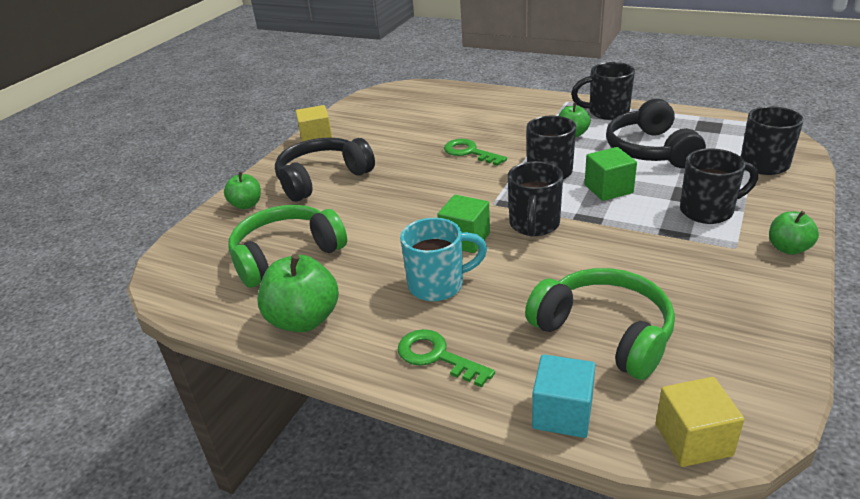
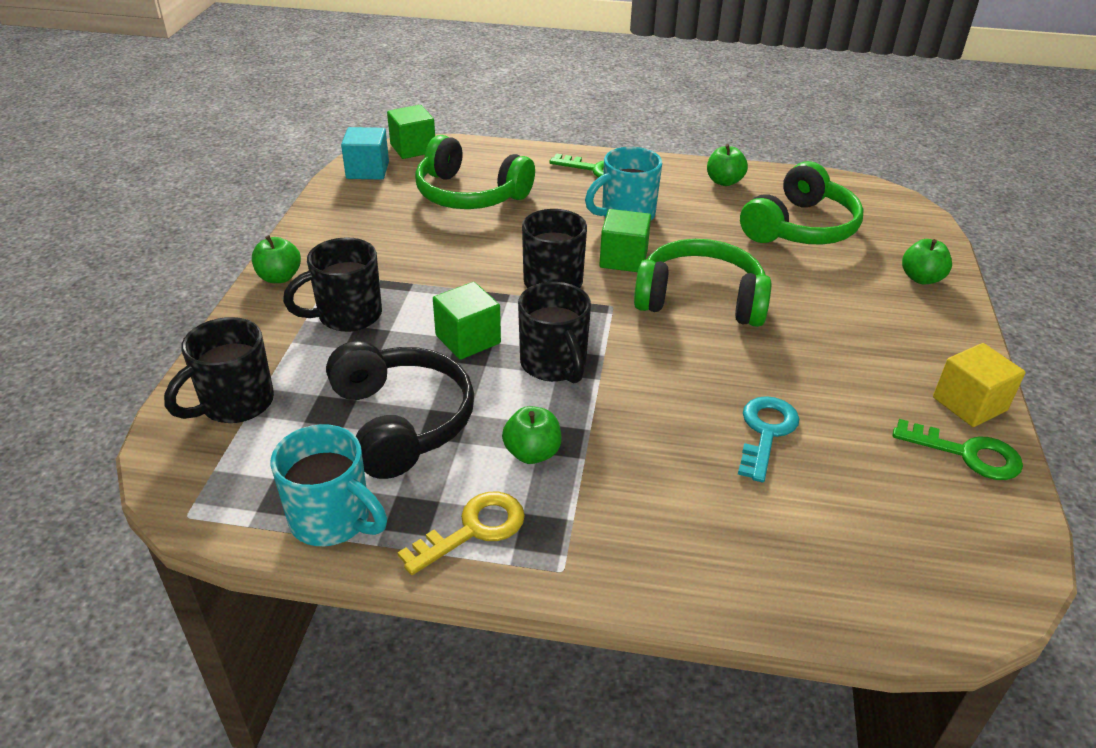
camera: 160 degrees right, 5 degrees up
(304, 320) = (724, 181): green apple -> green apple, size x0.59
(322, 178) = (869, 325): black headphones -> none
(423, 202) = (700, 299): none -> green headphones
(439, 135) = (765, 432): none -> turquoise key
(469, 152) = (689, 394): green key -> green key (967, 454)
(562, 413) = (497, 151): turquoise cube -> turquoise cube (367, 170)
(606, 112) = (473, 530): black mug -> yellow key
(679, 118) = (333, 520): none -> turquoise mug
(693, 439) = (413, 148): yellow cube -> green cube

